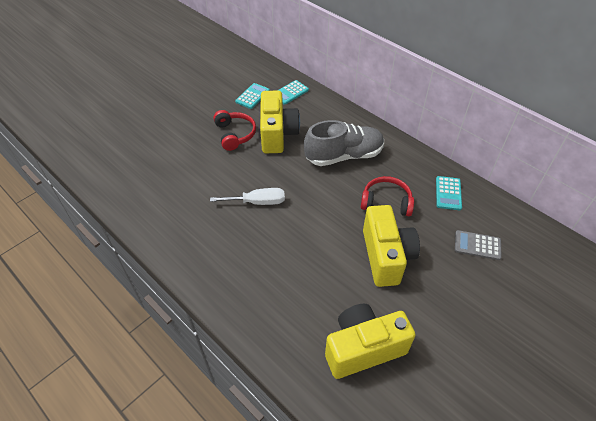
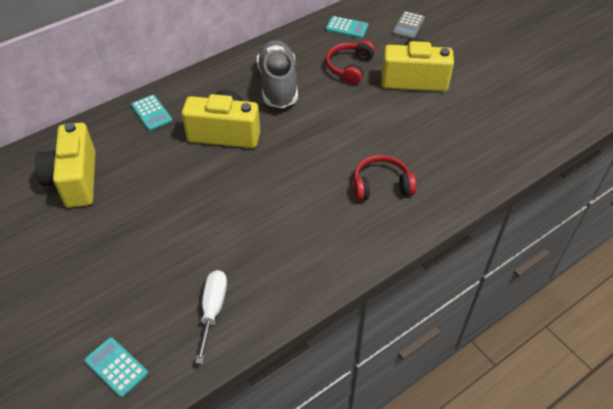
camera: 80 degrees left, 0 degrees up
(235, 134) = (212, 172): red headphones -> red headphones (381, 185)
(252, 96) = (143, 149): turquoise calculator -> turquoise calculator (116, 367)
(257, 202) = (330, 161): white screwdriver -> white screwdriver (213, 310)
(363, 348) = (506, 110): yellow camera -> yellow camera (74, 180)

